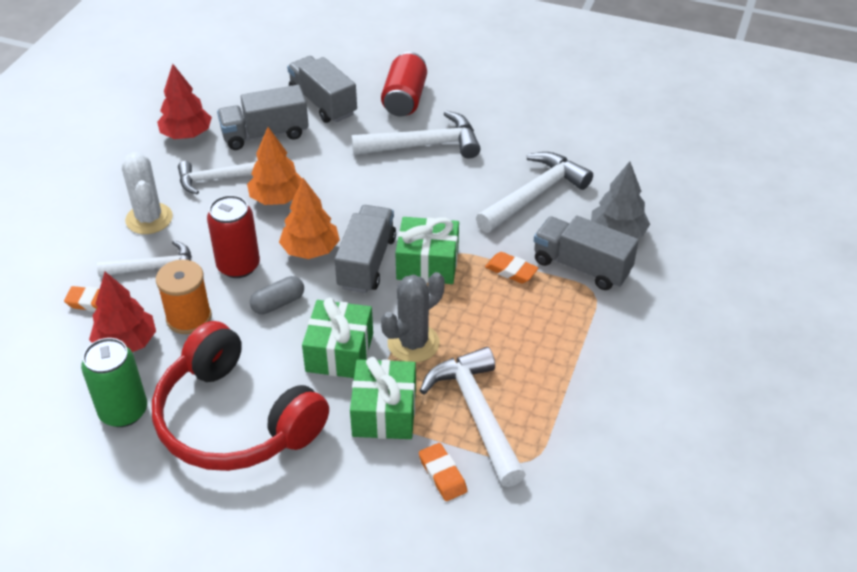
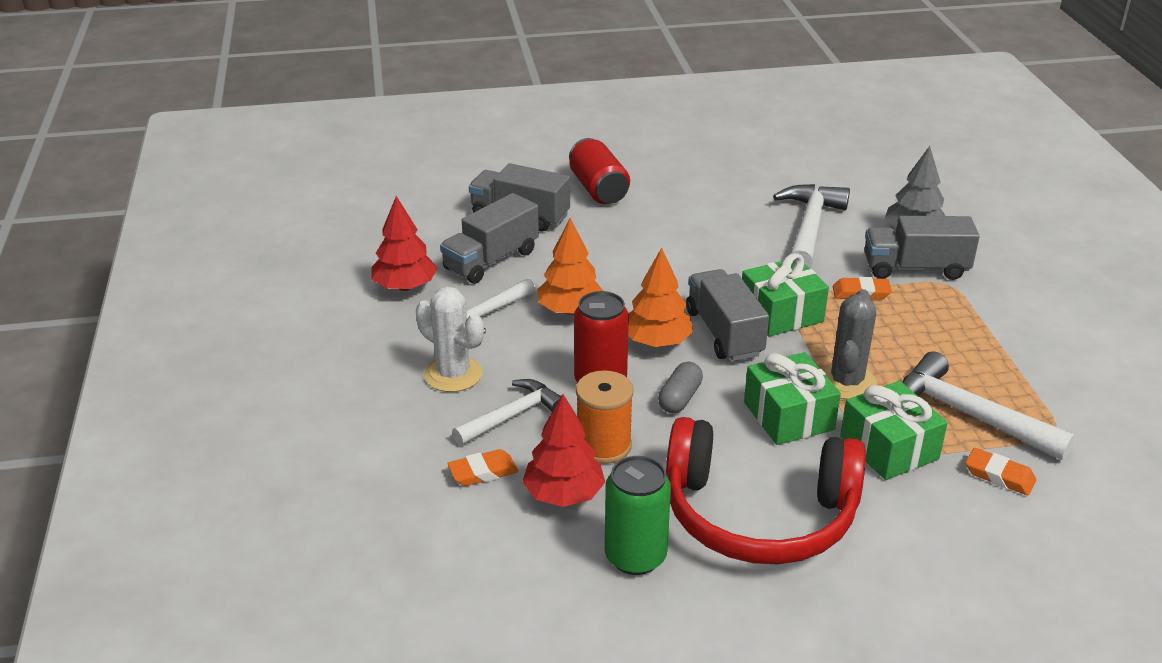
camera: 30 degrees left, 10 degrees down
(424, 145) = (662, 220): white hammer -> none

